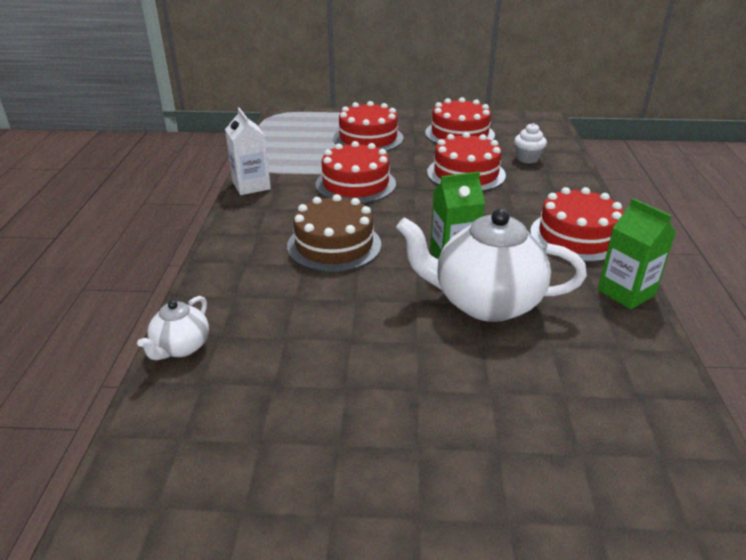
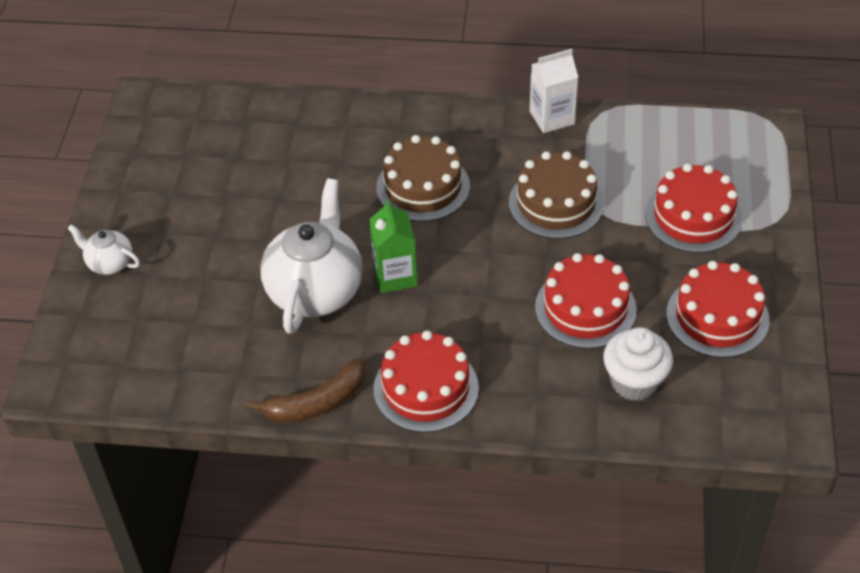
camera: 95 degrees right, 15 degrees up
(181, 347) = (285, 104): white teapot -> white teapot (109, 263)
(355, 184) = (556, 203): red cake -> brown cake
(527, 159) = (634, 382): white cupcake -> white cupcake, size x1.53
(626, 292) = (316, 402): green carton -> brown banana

